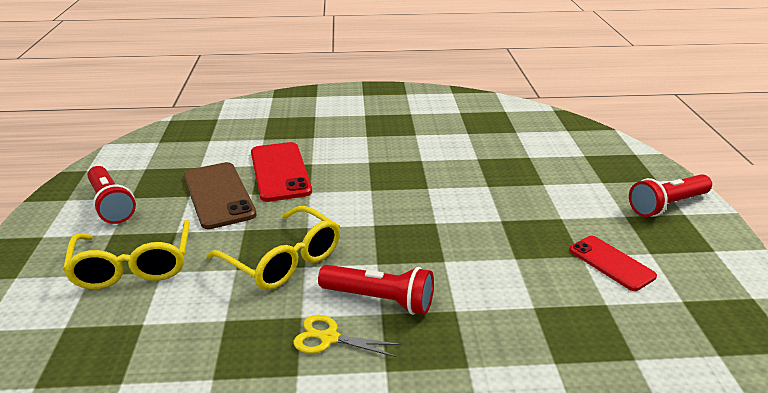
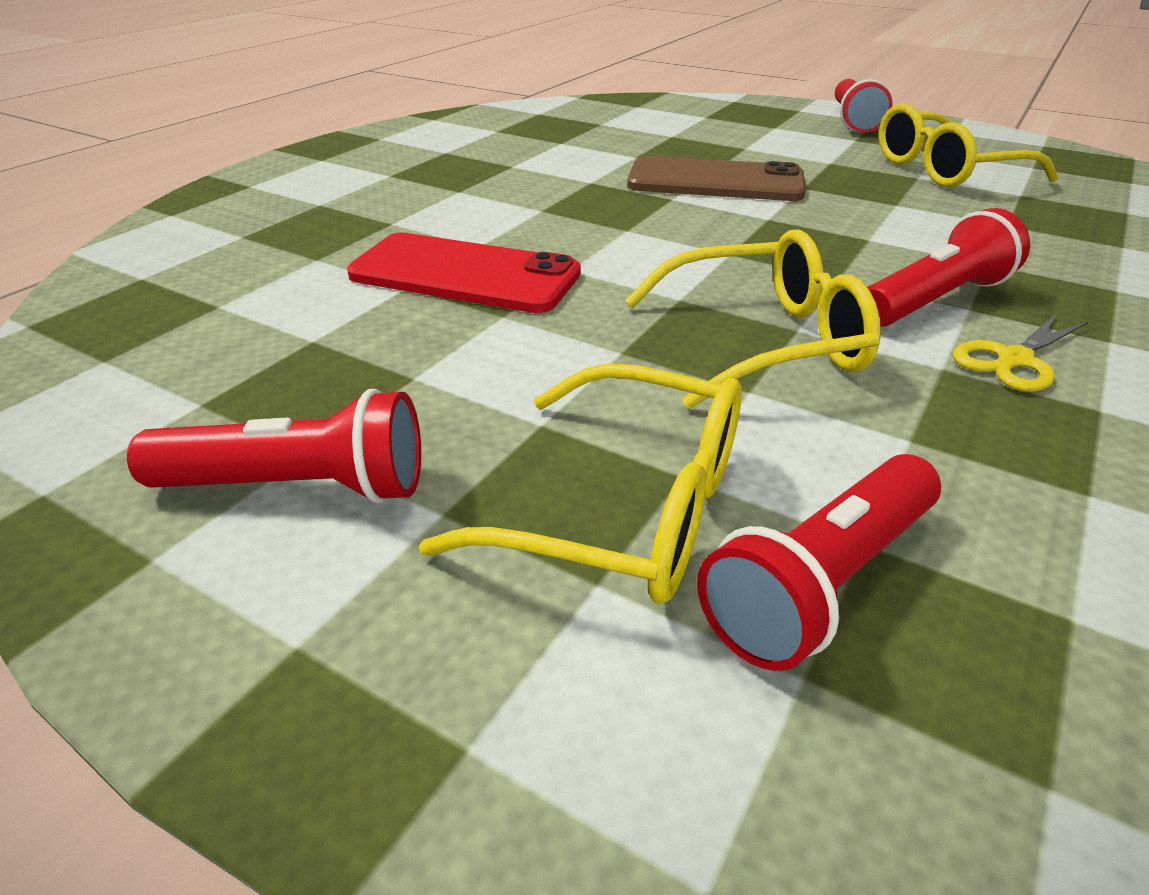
camera: 55 degrees left, 5 degrees up
(113, 319) = (820, 582): none -> red flashlight
(218, 195) = (461, 347): brown phone -> brown phone (715, 181)
(611, 263) = (944, 170): red phone -> yellow glasses

